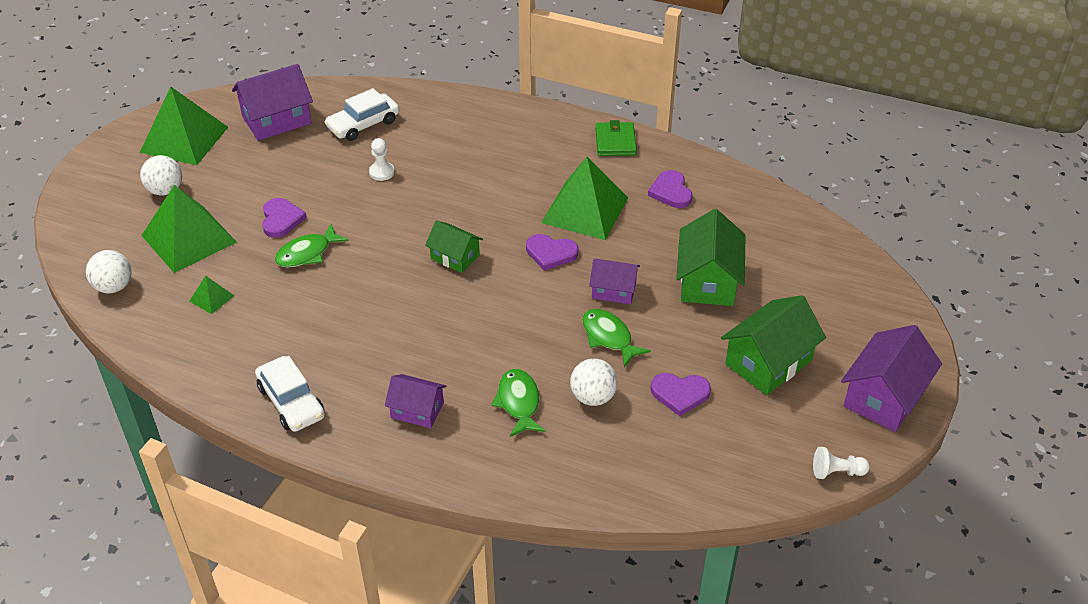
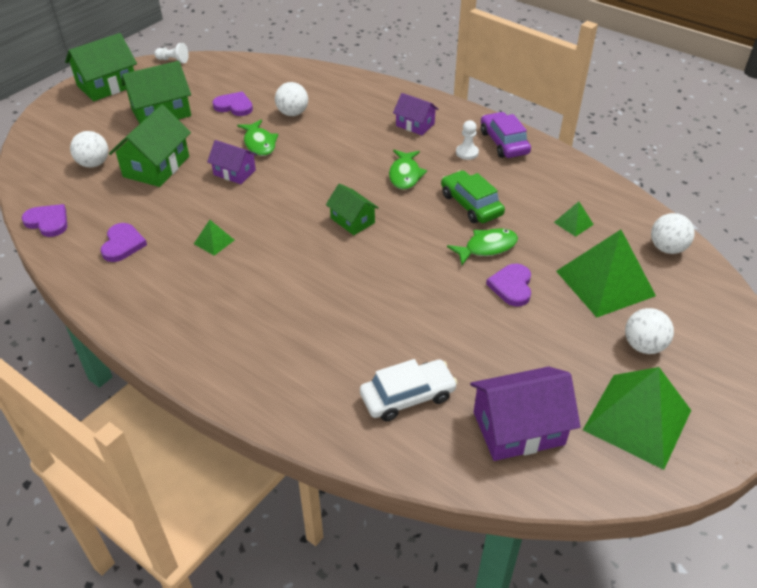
camera: 165 degrees left, 0 degrees up
(291, 402) = (504, 143): white car -> purple car
(328, 300) = (471, 204): none -> green car
(381, 172) = (399, 322): white pawn -> white pawn (467, 153)
(518, 402) = (344, 118): green fish -> green fish (405, 175)
(551, 253) = (268, 209): purple heart -> purple heart (48, 222)
(585, 210) = (214, 242): green pyramid -> green pyramid, size x0.43
(615, 142) = (132, 310): green wallet -> none
(781, 271) = (94, 164): none -> white ball
(884, 397) = (107, 85): purple house -> green house

